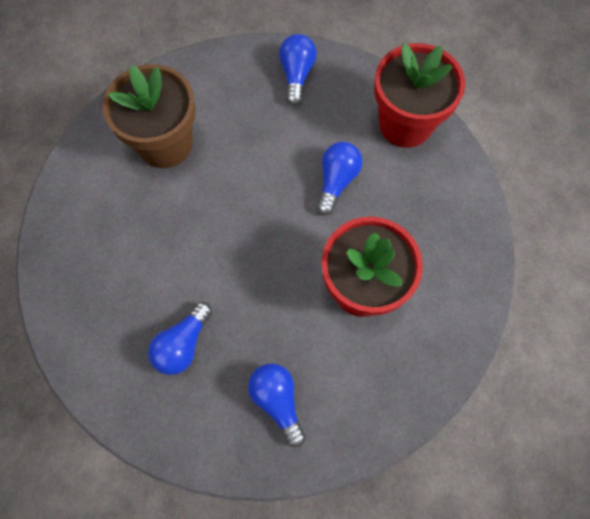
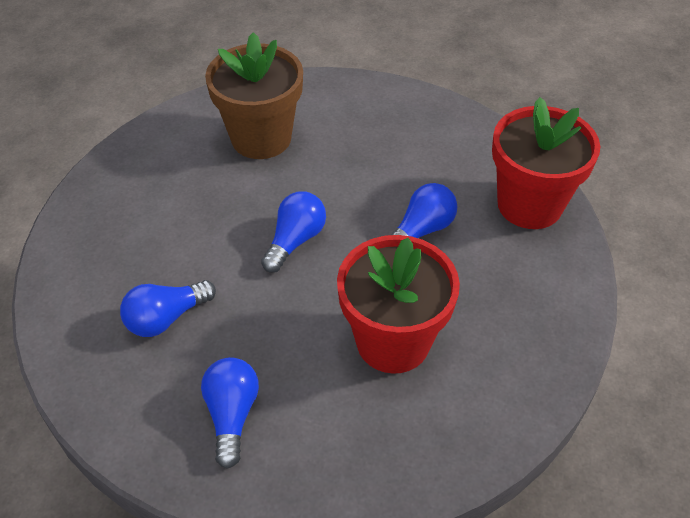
camera: 25 degrees right, 20 degrees down
(297, 75) = (431, 124): blue light bulb -> blue light bulb (295, 240)

